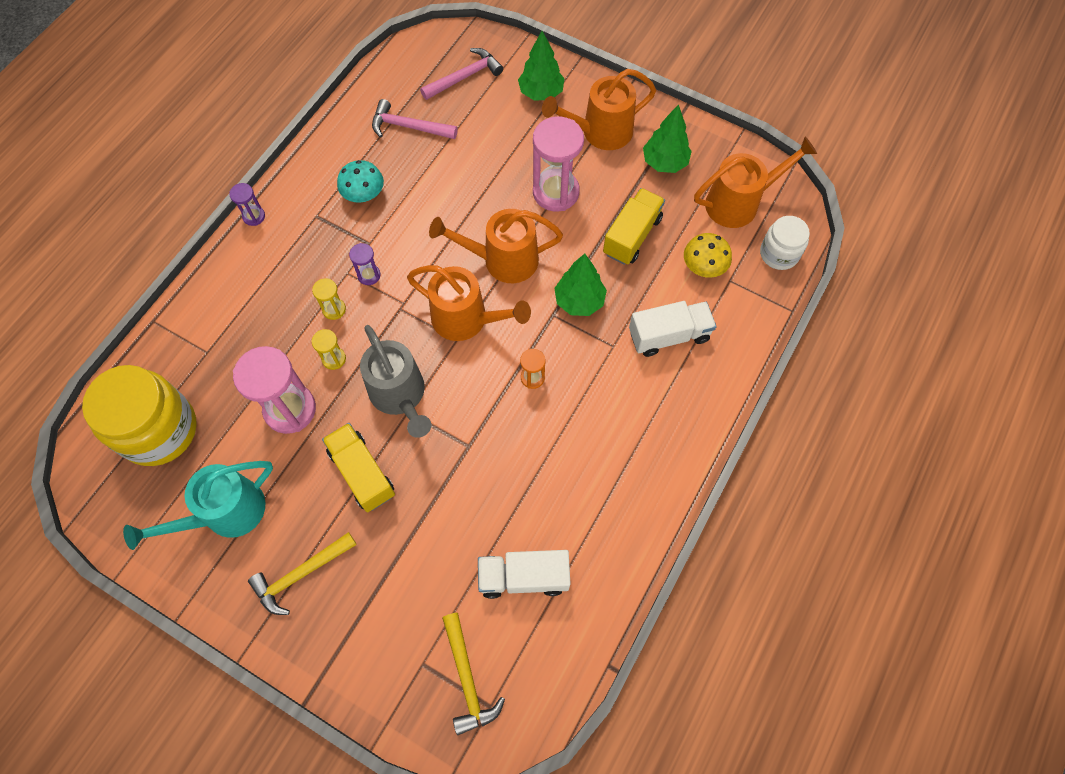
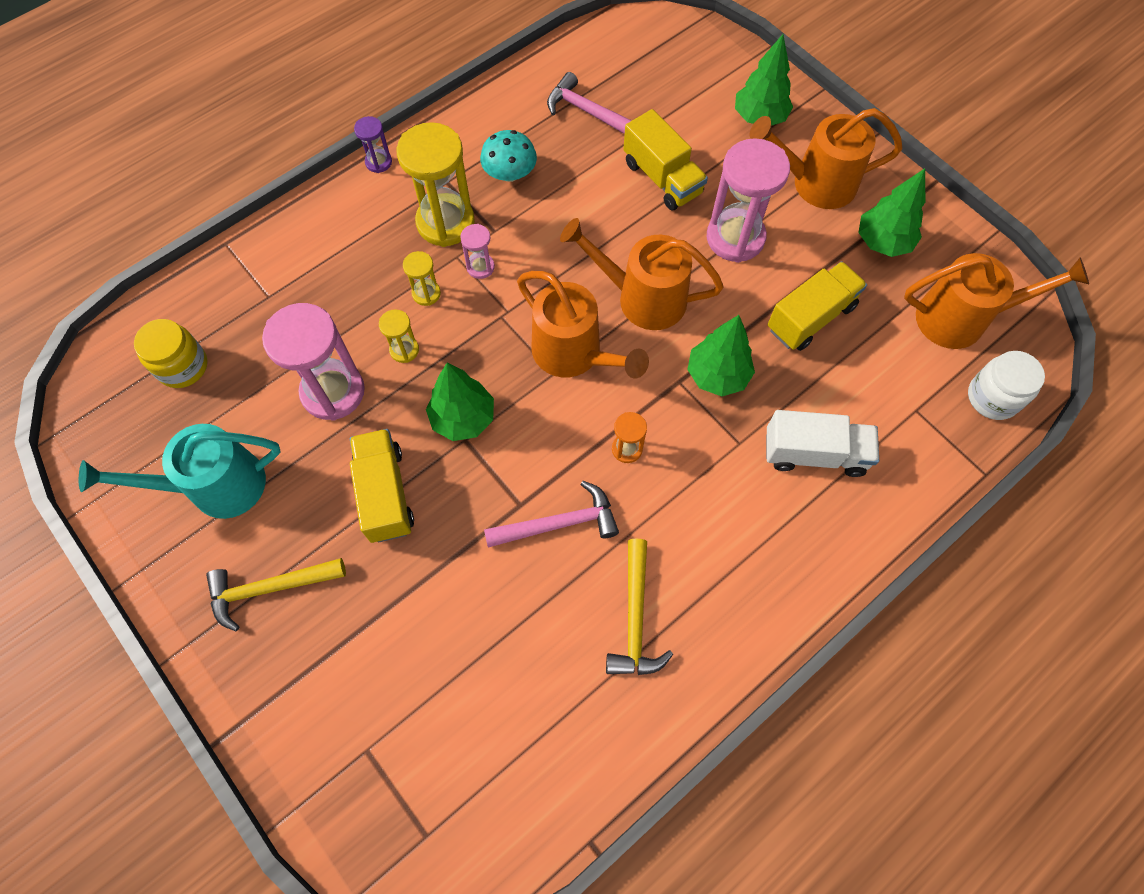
camera: 20 degrees right, 0 degrees up
(158, 430) = (182, 366): yellow jar -> yellow jar, size x0.55
(327, 249) = (445, 222): none -> yellow hourglass
(369, 275) = (480, 267): purple hourglass -> pink hourglass
(400, 396) = (463, 418): grey watering can -> green tree
(464, 77) = (675, 75): pink hammer -> pink hammer (559, 523)
(467, 679) = (412, 790): yellow hammer -> yellow hammer (635, 618)
(484, 162) = (662, 178): none -> yellow truck
(524, 577) = (526, 689): white truck -> none
(704, 266) = (889, 382): yellow mushroom -> none

